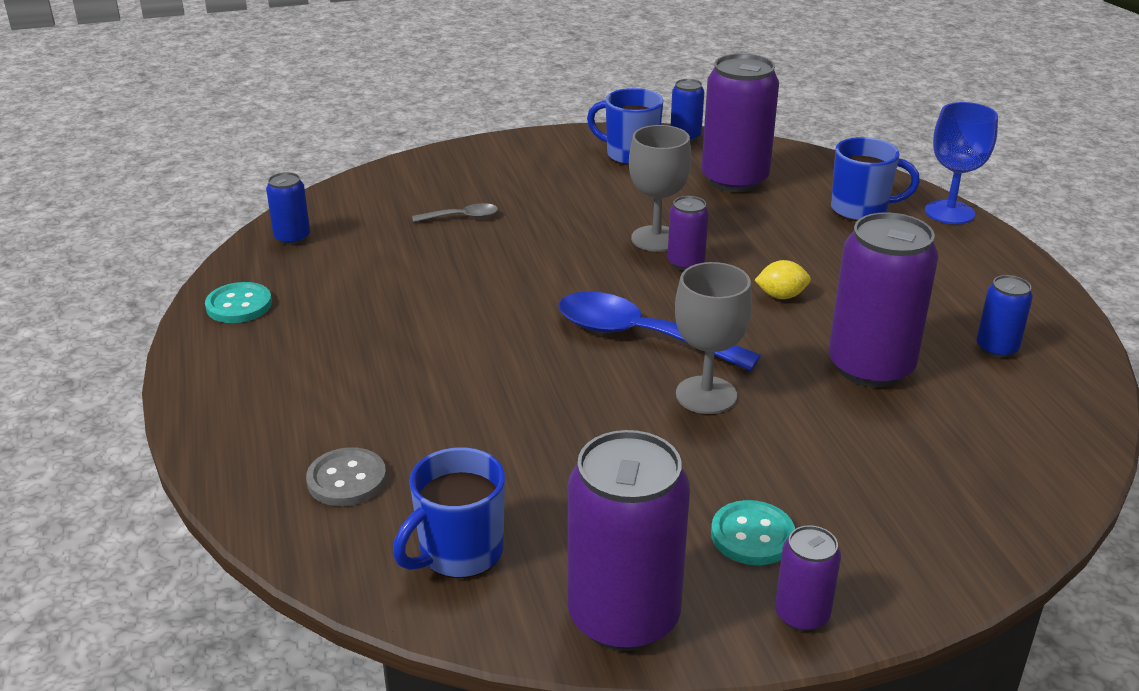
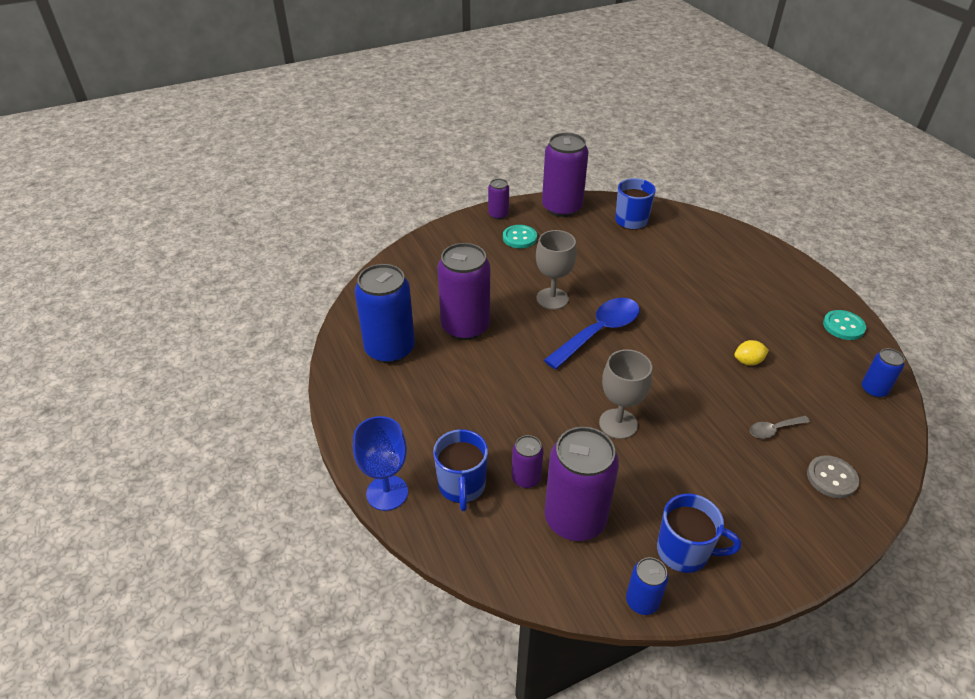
camera: 170 degrees right, 10 degrees up
(347, 480) = (696, 240): grey button -> grey button (831, 478)
(640, 336) = (599, 332): blue spoon -> blue spoon turned 60 degrees counterclockwise
(685, 263) = (589, 399): purple can -> purple can (526, 478)
(781, 296) = (520, 376): yellow lemon -> yellow lemon (748, 361)
(861, 209) = (462, 486): blue mug -> blue mug turned 90 degrees counterclockwise
(996, 348) = (390, 349): blue can -> blue can, size x2.02

